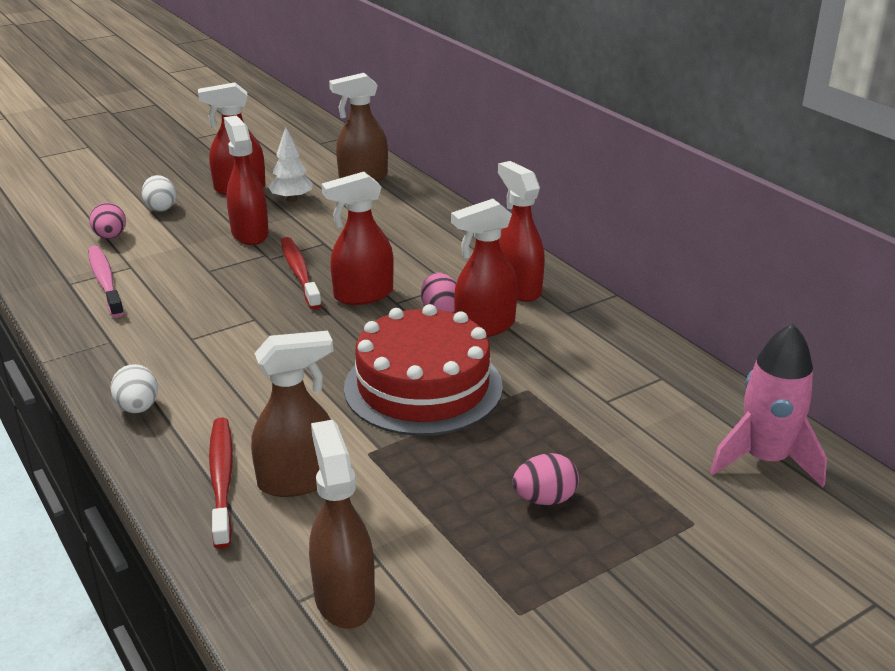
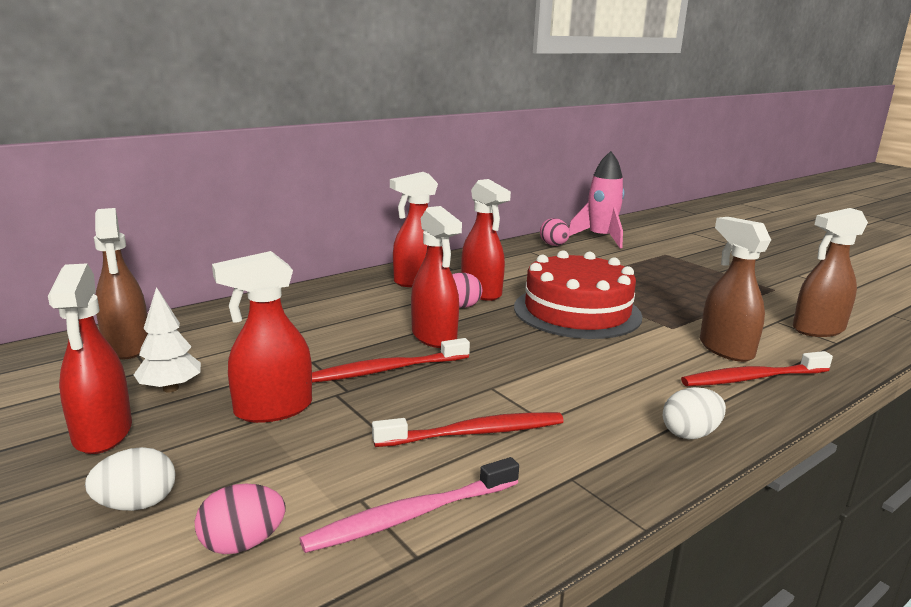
camera: 95 degrees left, 10 degrees down
(186, 306) = (474, 433): none -> red toothbrush
(545, 499) = (676, 281): pink egg -> pink egg (554, 245)

